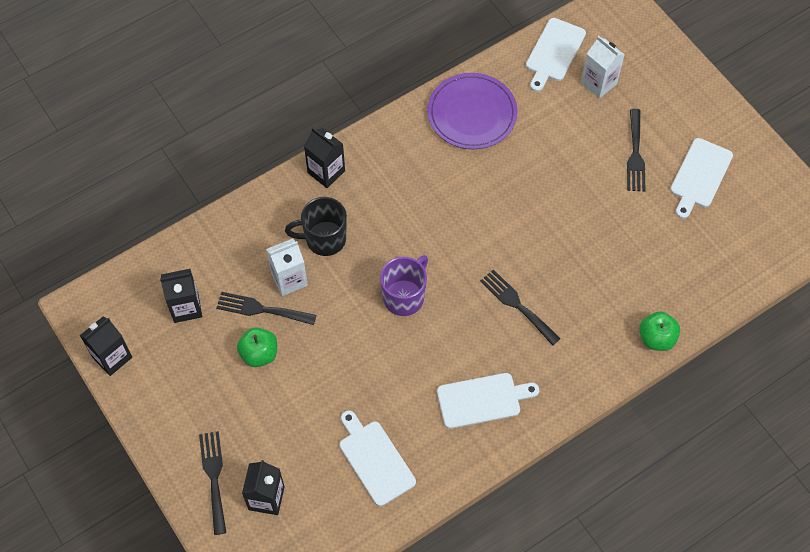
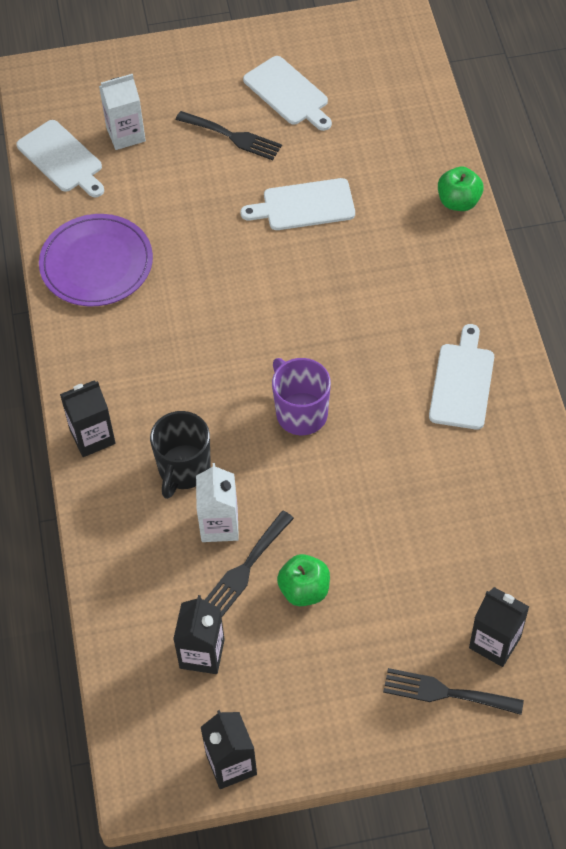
camera: 65 degrees left, 5 degrees down
(375, 459) = (491, 512): white cutting board -> white cutting board (304, 205)
(517, 305) = (362, 309): black fork -> none

